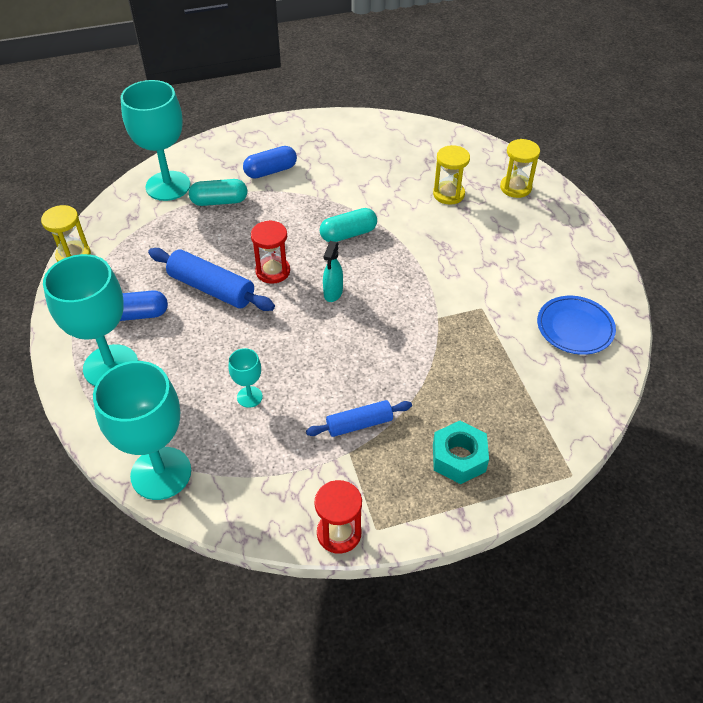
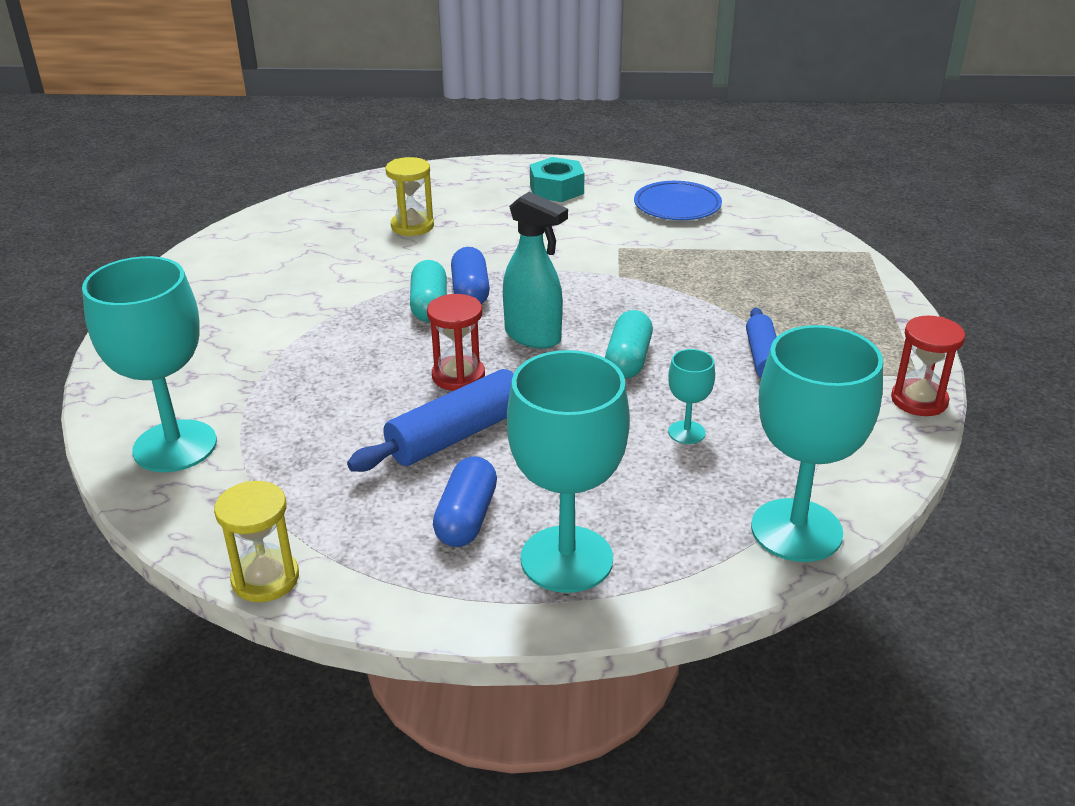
camera: 70 degrees left, 15 degrees down
(219, 201) = (264, 400): turquoise capsule -> turquoise capsule (628, 360)
(271, 171) = (238, 343): blue capsule -> blue capsule (470, 291)
(333, 293) = (533, 337): turquoise spray bottle -> turquoise spray bottle, size x1.59
(459, 458) = (831, 306): turquoise nut -> turquoise nut (556, 189)
(515, 188) = (437, 186): yellow hourglass -> none

